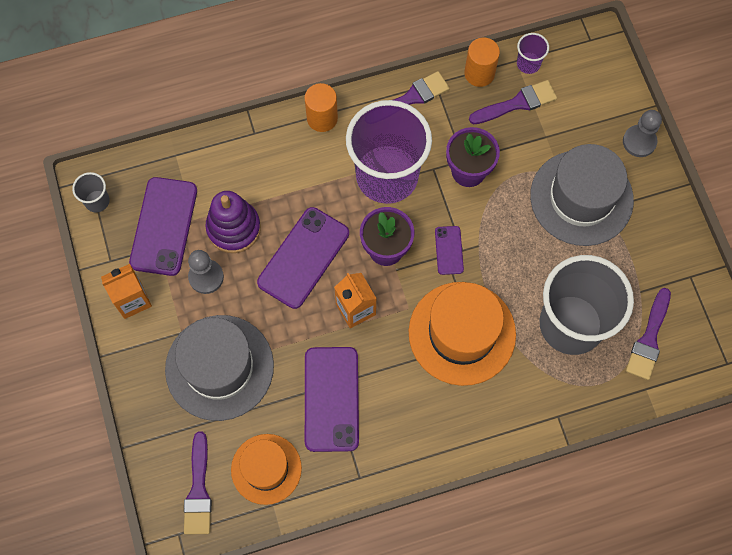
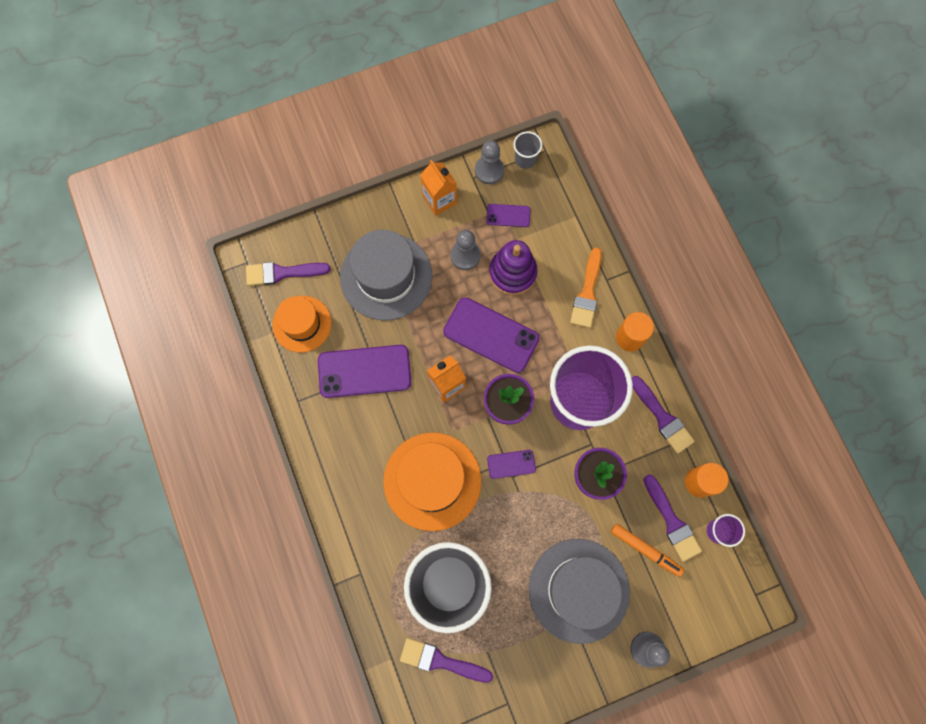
camera: 85 degrees right, 5 degrees up
(104, 242) = (489, 170): none -> grey pawn
(164, 226) = (508, 215): purple phone -> purple phone, size x0.50
(267, 154) = (587, 293): none -> orange brush
(544, 131) = (645, 550): none -> orange marker

